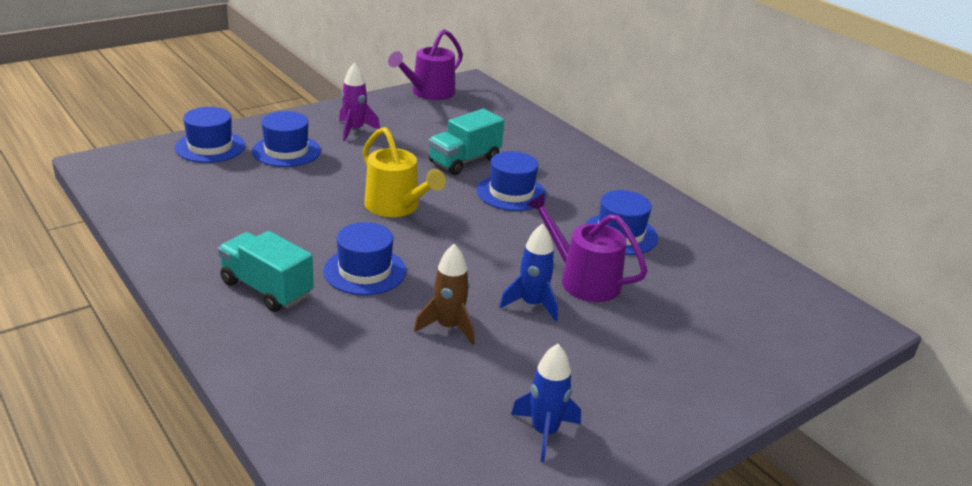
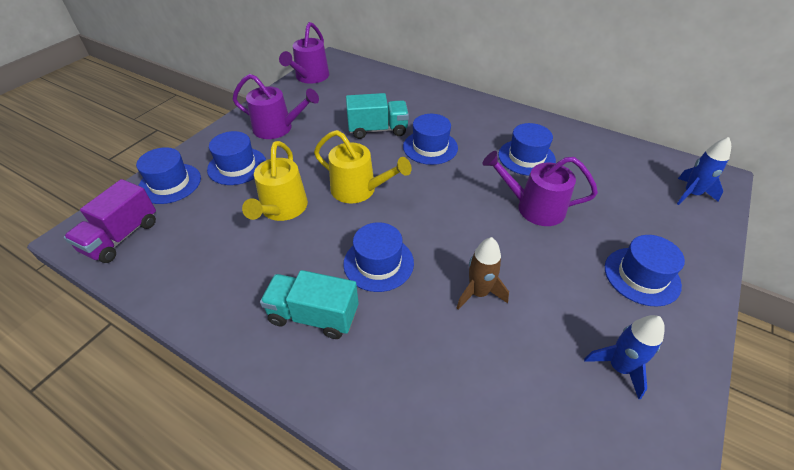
camera: 20 degrees left, 15 degrees up
(137, 176) = (122, 237): none -> purple truck
(303, 199) = (282, 209): none -> yellow watering can
(354, 130) = (278, 128): purple rocket -> purple watering can
(464, 161) = (378, 130): turquoise truck -> turquoise truck turned 120 degrees counterclockwise
(532, 304) = (518, 245): blue rocket -> blue rocket (691, 194)
(652, 375) = (641, 276): none -> blue hat

